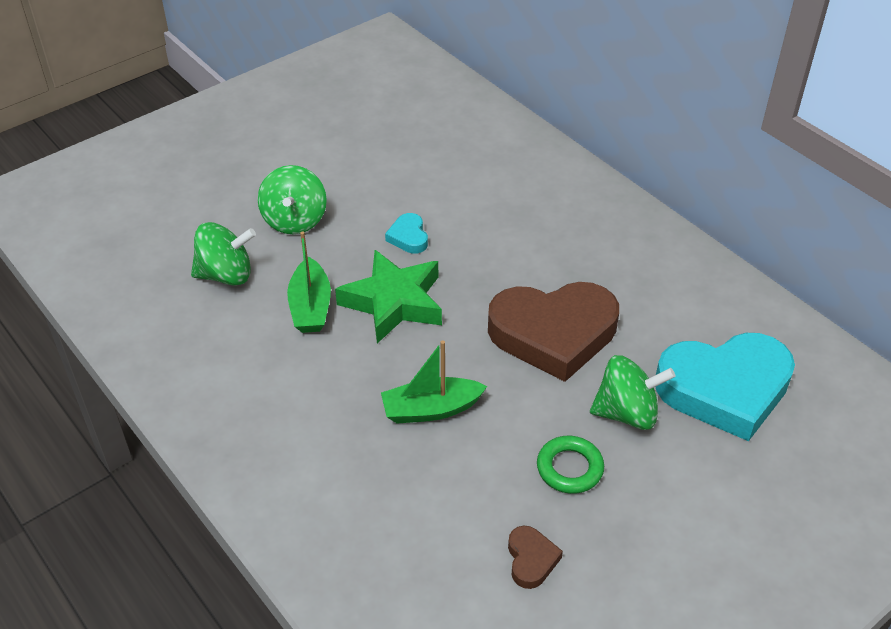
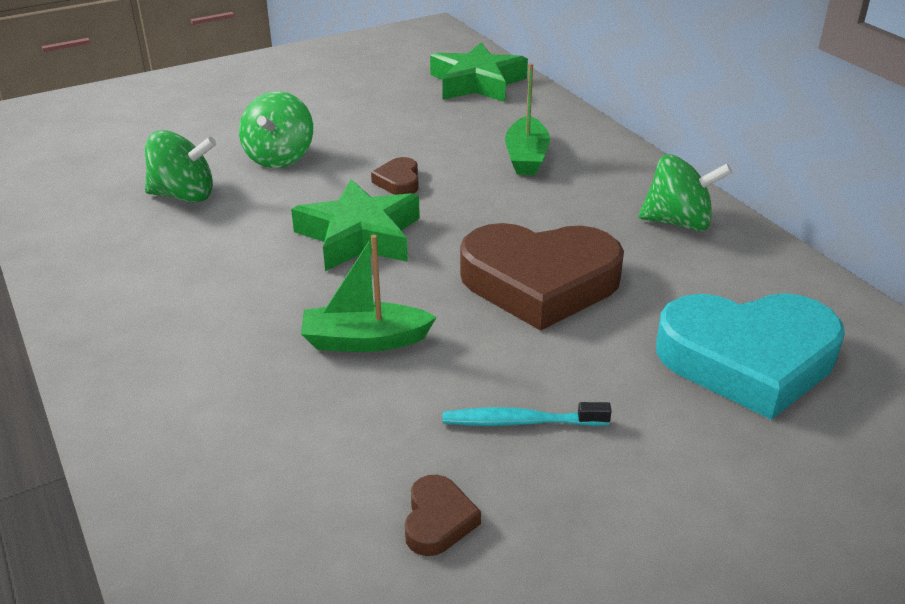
camera: 10 degrees right, 10 degrees down
(310, 307) = (263, 231): green boat -> green boat (526, 157)
(408, 237) = (398, 181): turquoise heart -> brown heart
(444, 107) = (477, 83): none -> green star
(569, 468) = (521, 422): green ring -> turquoise toothbrush
(627, 413) = (612, 371): green spinning top -> green spinning top (678, 222)

